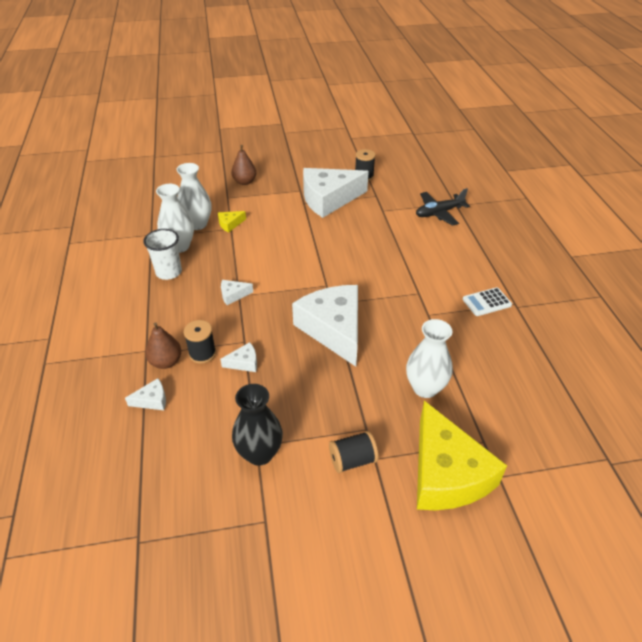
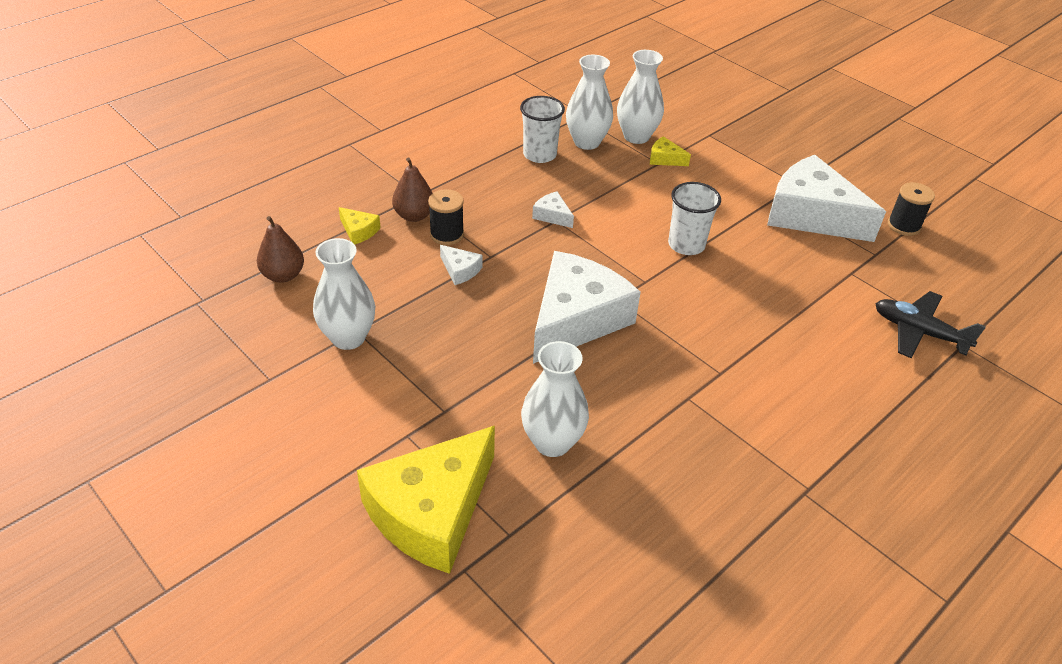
camera: 55 degrees right, 0 degrees up
(152, 400) = (359, 231): white cheese -> yellow cheese
(244, 182) = (754, 133): brown pear -> brown pear (283, 275)
(259, 453) = (348, 338): black vase -> white vase
(311, 254) = (686, 245): none -> white cup
(352, 460) = (391, 416): black spool -> none
(486, 302) = (777, 453): white calculator -> none

